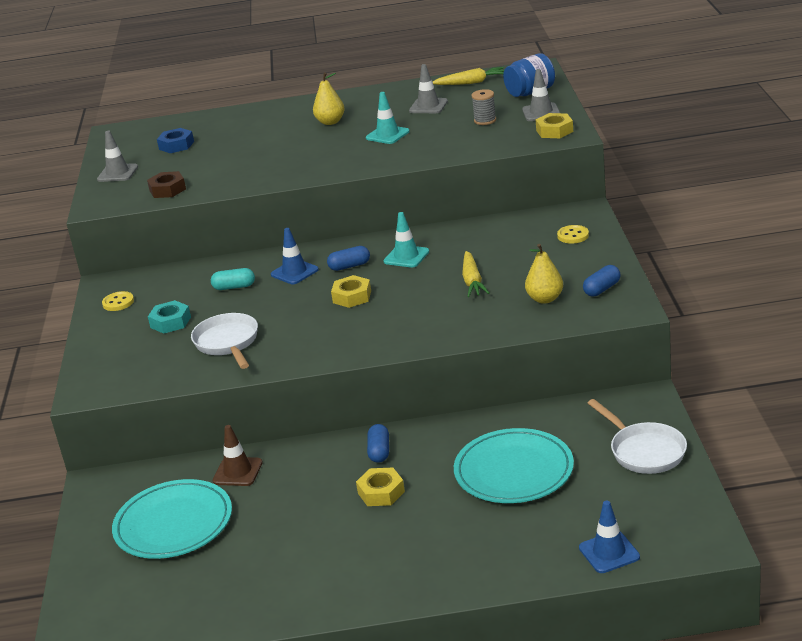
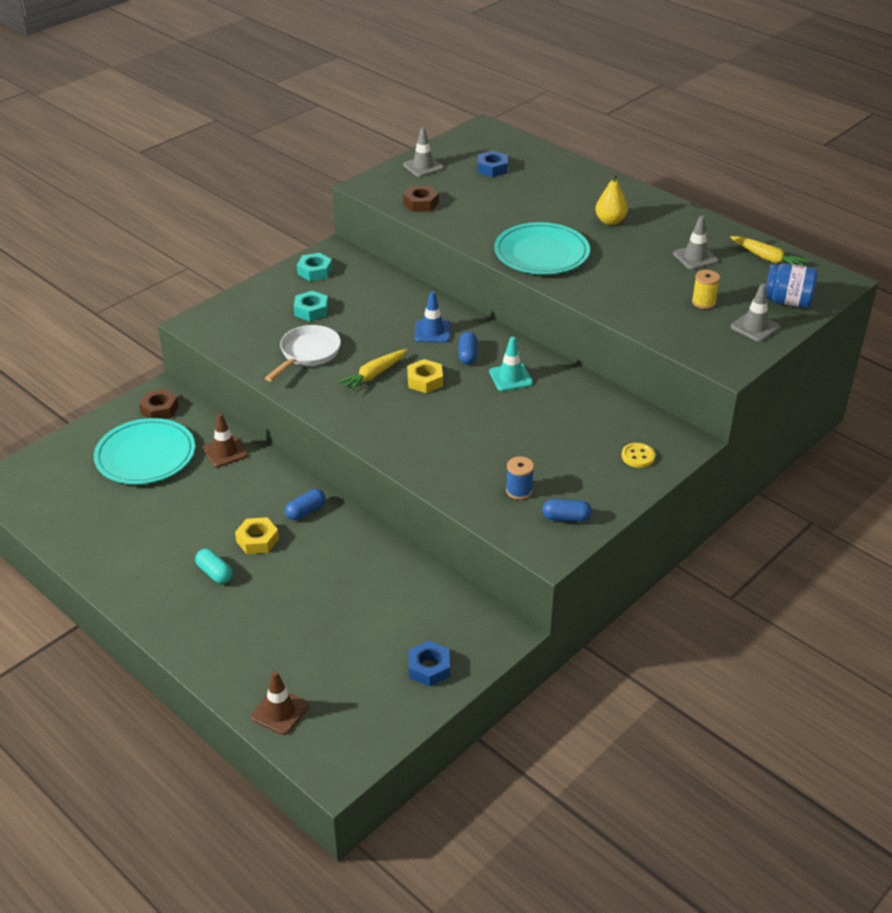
camera: 45 degrees right, 10 degrees up
(118, 302) = (315, 271): yellow button -> turquoise nut
(119, 493) = (159, 409): none -> brown nut
(234, 287) = (384, 313): turquoise capsule -> turquoise capsule (214, 573)
(349, 266) = (467, 355): blue capsule -> blue capsule turned 60 degrees clockwise
(387, 135) = (620, 262): turquoise traffic cone -> none
(472, 281) = (508, 434): yellow carrot -> yellow carrot (374, 375)
(485, 120) = (703, 302): grey spool -> yellow spool
(514, 471) = (340, 601): turquoise plate -> turquoise plate (541, 253)
(545, 299) = (519, 491): yellow pear -> blue spool
(554, 131) = (728, 352): yellow nut -> none
(609, 552) = (279, 711): blue traffic cone -> brown traffic cone
(644, 451) = (429, 668): white pan -> blue nut

